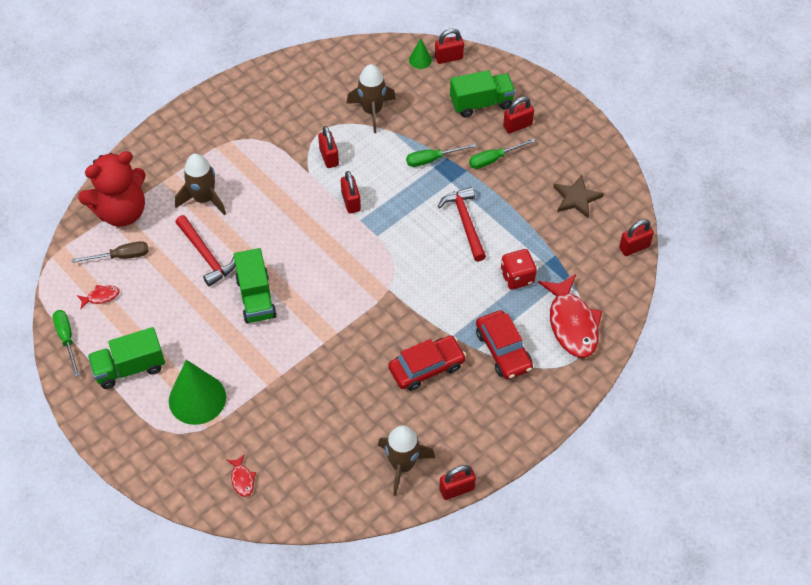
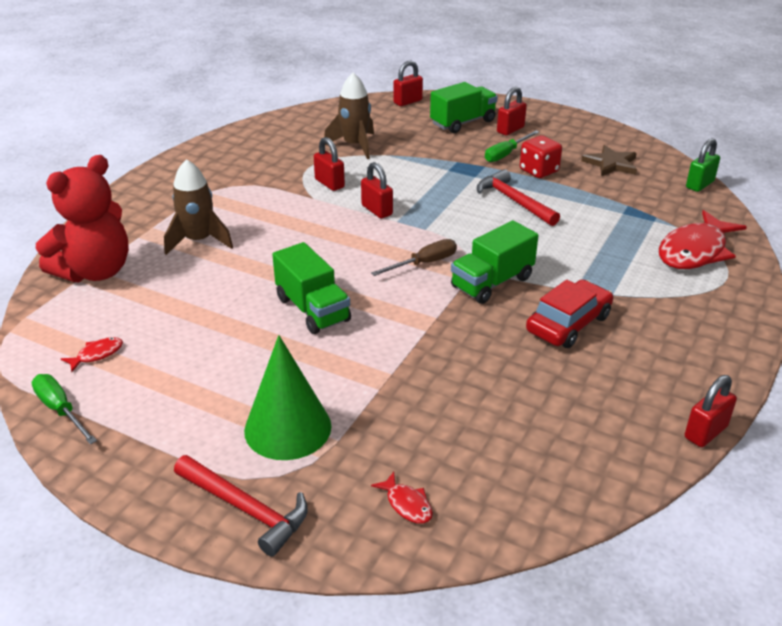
camera: 20 degrees left, 20 degrees down
(121, 256) = (110, 311): brown screwdriver -> brown screwdriver (424, 263)
(130, 368) = (171, 418): green truck -> green truck (492, 282)
(206, 256) = (226, 287): red hammer -> red hammer (246, 509)
(402, 465) = (616, 426): brown rocket -> none
(420, 60) = (380, 107): green cone -> none
(432, 159) = (443, 165): green screwdriver -> none
(503, 350) = (642, 288): red car -> none
(517, 277) = (604, 229): red dice -> red dice (539, 171)
(572, 323) = (695, 251): red fish -> red fish turned 75 degrees clockwise
(634, 247) = (699, 185): red padlock -> green padlock

